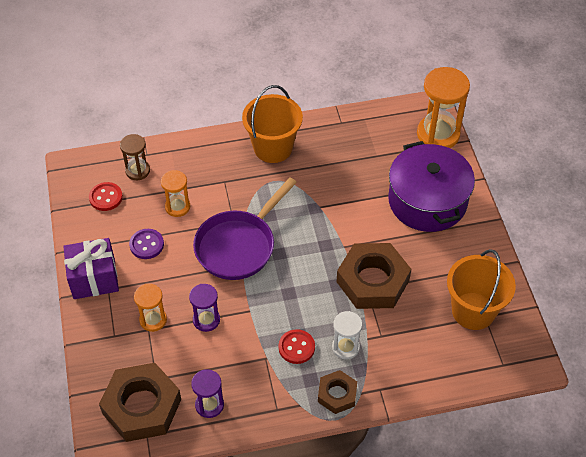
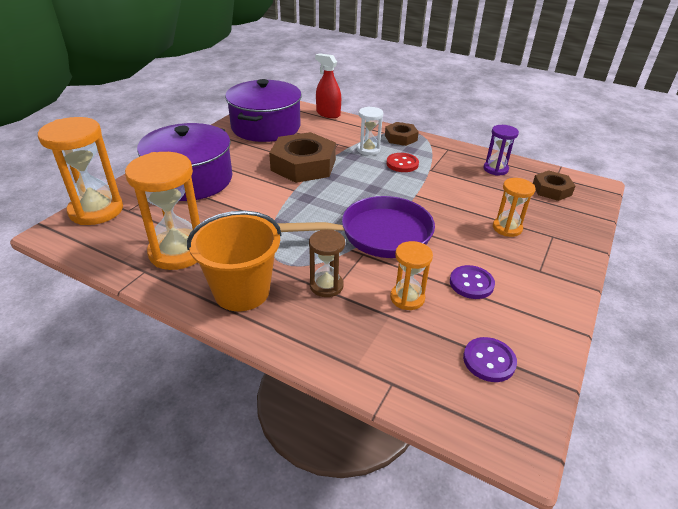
camera: 140 degrees left, 15 degrees down
(94, 278) = (551, 286): purple gift -> none
(106, 197) = (489, 361): red button -> purple button
(137, 171) = (422, 368): brown hourglass -> brown hourglass (326, 286)
(142, 406) = (551, 190): brown nut -> brown nut, size x0.54
(206, 320) = (458, 206): purple hourglass -> none
(342, 144) = (178, 252): none -> orange hourglass
(451, 385) = (328, 114): none -> red spray bottle
(473, 311) = (266, 127): orange bucket -> purple pot

